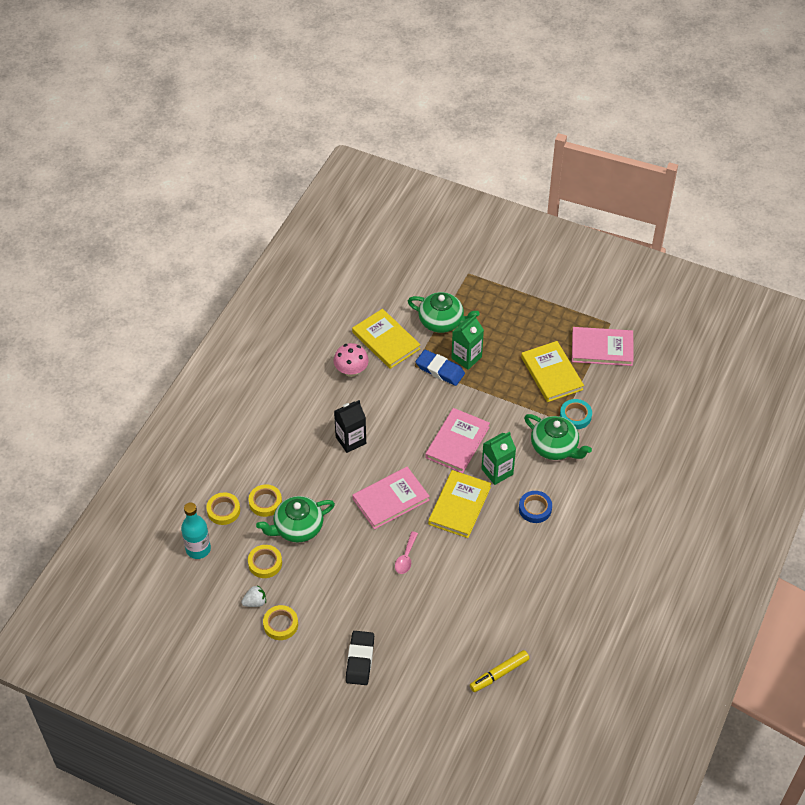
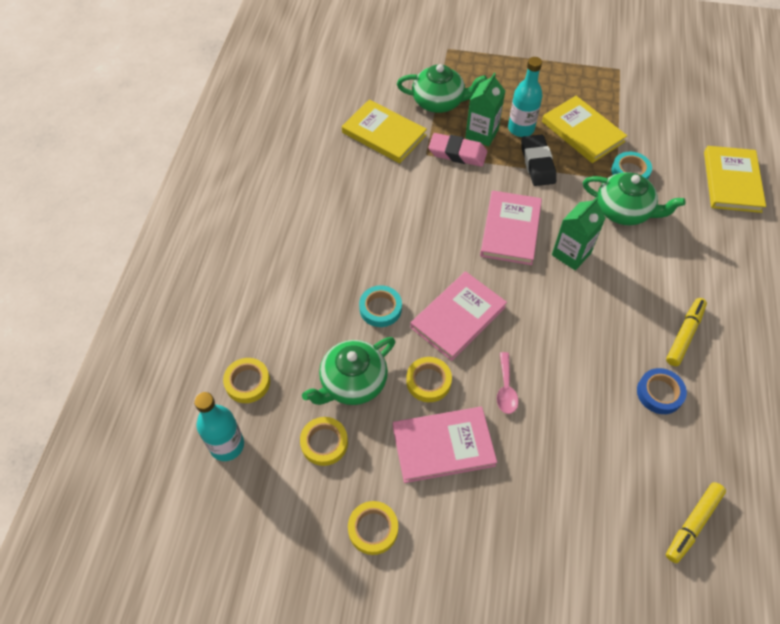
camera: 15 degrees left, 5 degrees up
(255, 602) = (327, 504): white strawberry -> none
(265, 502) = (300, 358): yellow tape -> yellow tape (428, 381)
(335, 480) = (380, 308): none -> turquoise tape
(351, 371) = (355, 174): pink mushroom -> none
(351, 440) = (382, 255): black carton -> none
(360, 660) = (500, 554): black eraser -> black eraser (537, 163)
(440, 370) = (457, 153): blue eraser -> pink eraser
(459, 506) = (545, 305): yellow book -> yellow book (732, 181)
(501, 360) = (521, 128): none -> turquoise bottle
(535, 509) = (635, 288): blue tape -> blue tape (659, 393)
(556, 551) = (684, 335): none -> yellow marker
(602, 348) = (623, 95): pink book -> pink book (443, 446)

